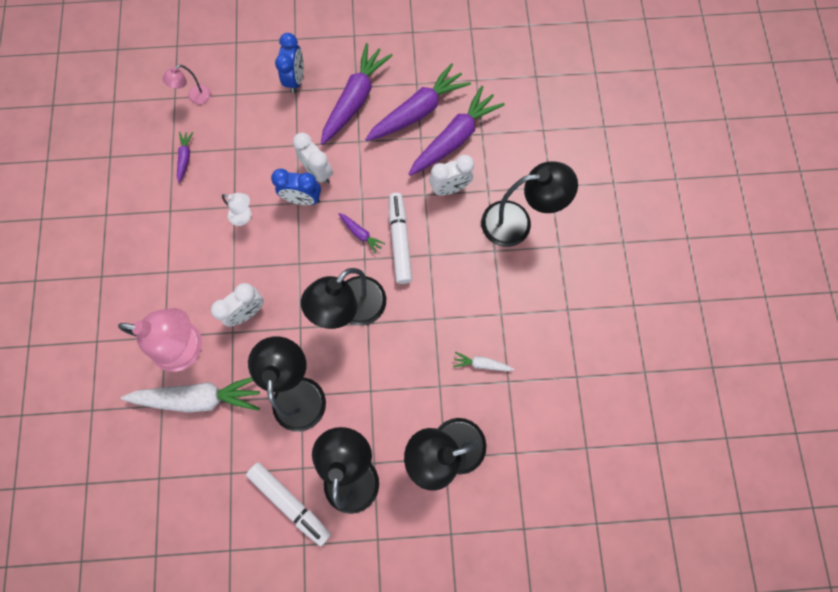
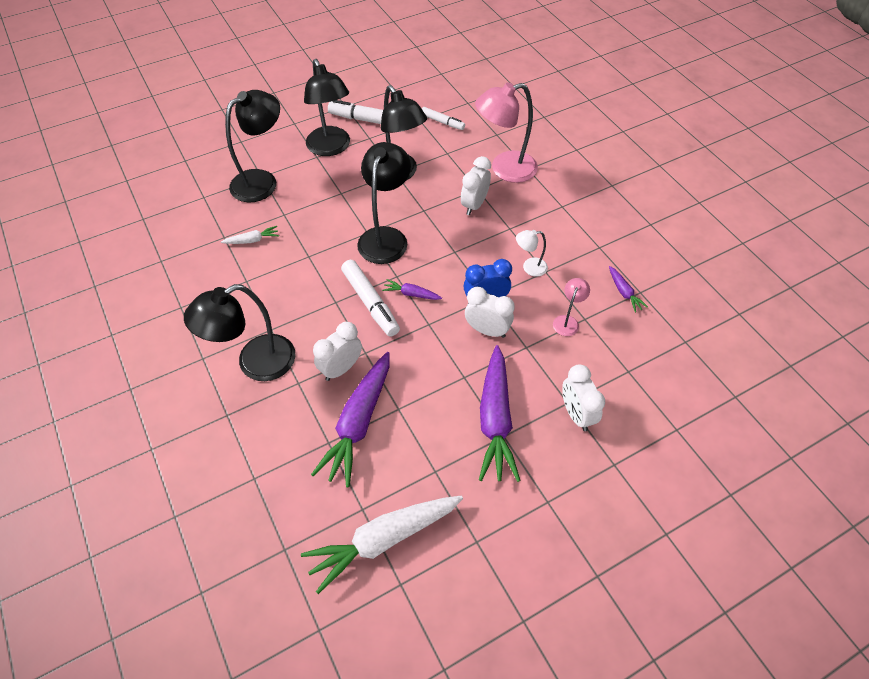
camera: 155 degrees right, 20 degrees down
(195, 97) = (665, 350): pink lamp -> pink lamp (567, 321)
(199, 397) = (472, 147): white carrot -> white carrot (383, 540)
(208, 456) = (442, 122): none -> white marker
(296, 80) = (576, 414): blue clock -> white clock
(417, 112) = (416, 436): purple carrot -> none

